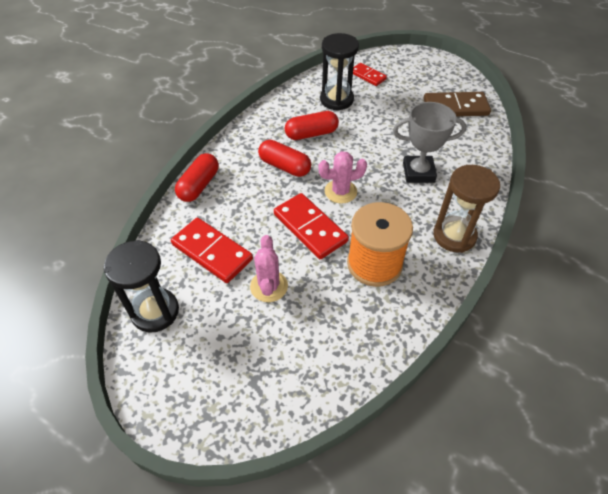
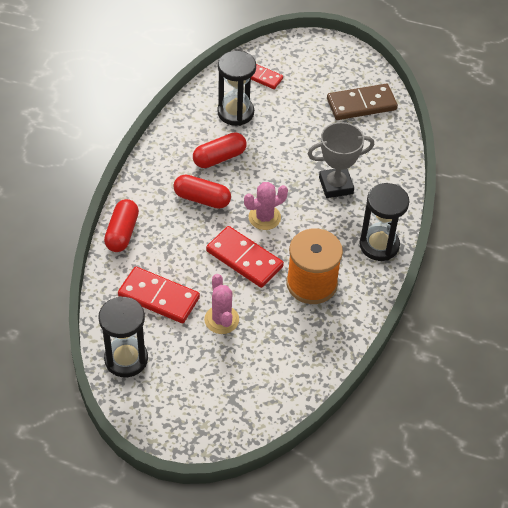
camera: 15 degrees left, 0 degrees up
(454, 236) = (379, 245): brown hourglass -> black hourglass

